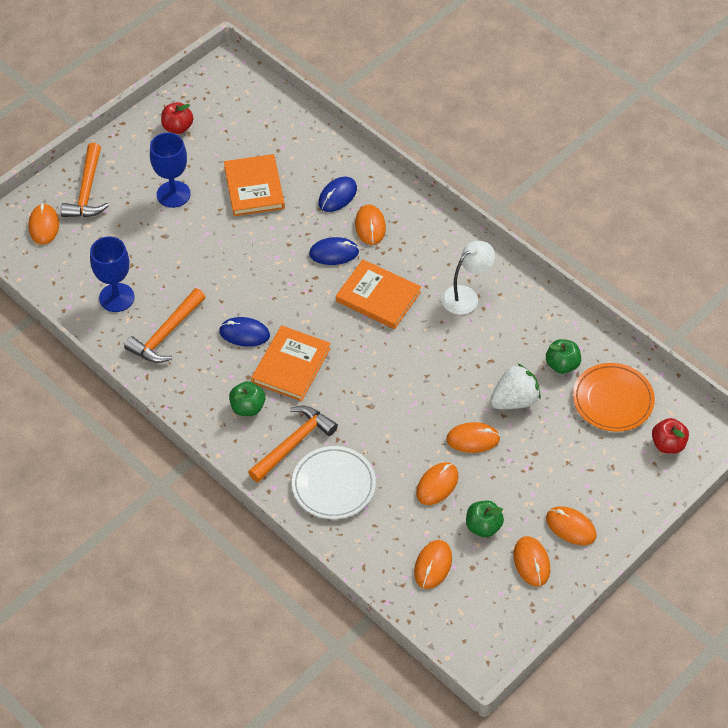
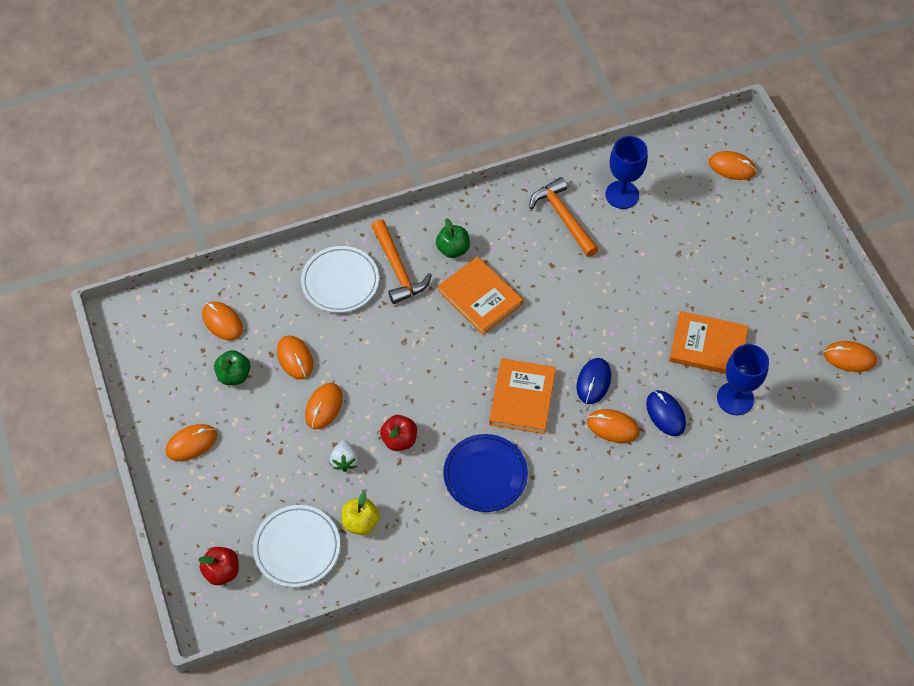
camera: 115 degrees right, 5 degrees up
(87, 191) = (761, 211): orange hammer -> none
(173, 194) = (728, 276): blue goblet -> blue goblet (735, 398)
(178, 127) = (816, 309): red apple -> red apple (399, 440)
(244, 333) = (534, 275): blue mouse -> none
(378, 297) = (522, 398): orange book -> orange book turned 45 degrees counterclockwise
(466, 296) = (485, 475): white lamp -> blue plate
(514, 400) = (345, 461): white strawberry -> white strawberry, size x0.62
(531, 562) = (178, 396): orange mouse -> orange mouse (849, 358)
(562, 365) = (360, 522): green apple -> yellow apple
(613, 400) = (297, 547): orange plate -> white plate

